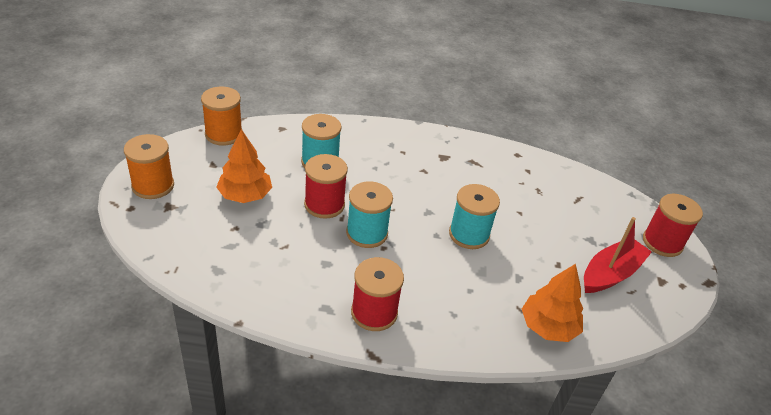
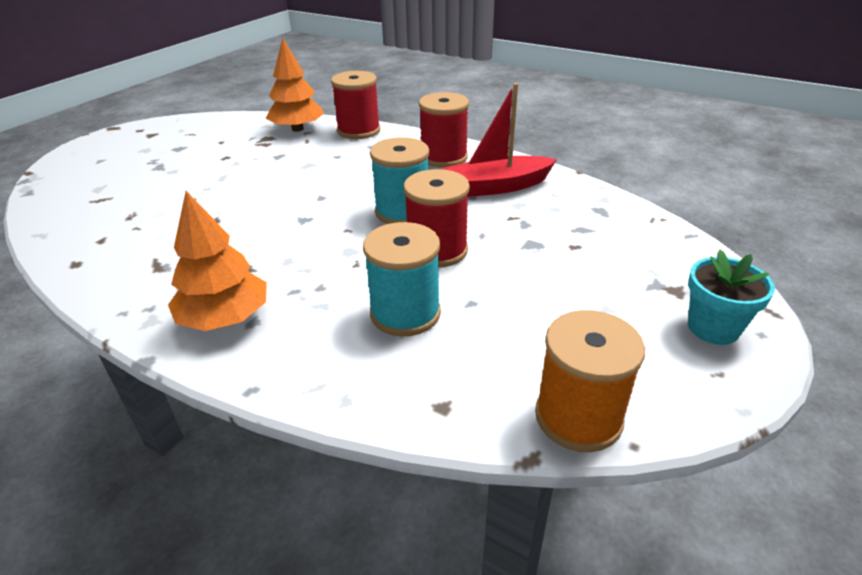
camera: 150 degrees left, 5 degrees down
(153, 186) = (713, 328): orange spool -> turquoise flower pot
(245, 195) = (552, 284): orange tree -> orange tree (225, 318)
(469, 234) = (283, 191): turquoise spool -> none
(610, 273) = (187, 144): red boat -> red boat (496, 187)
(662, 242) = (93, 153): red spool -> red spool (358, 130)

